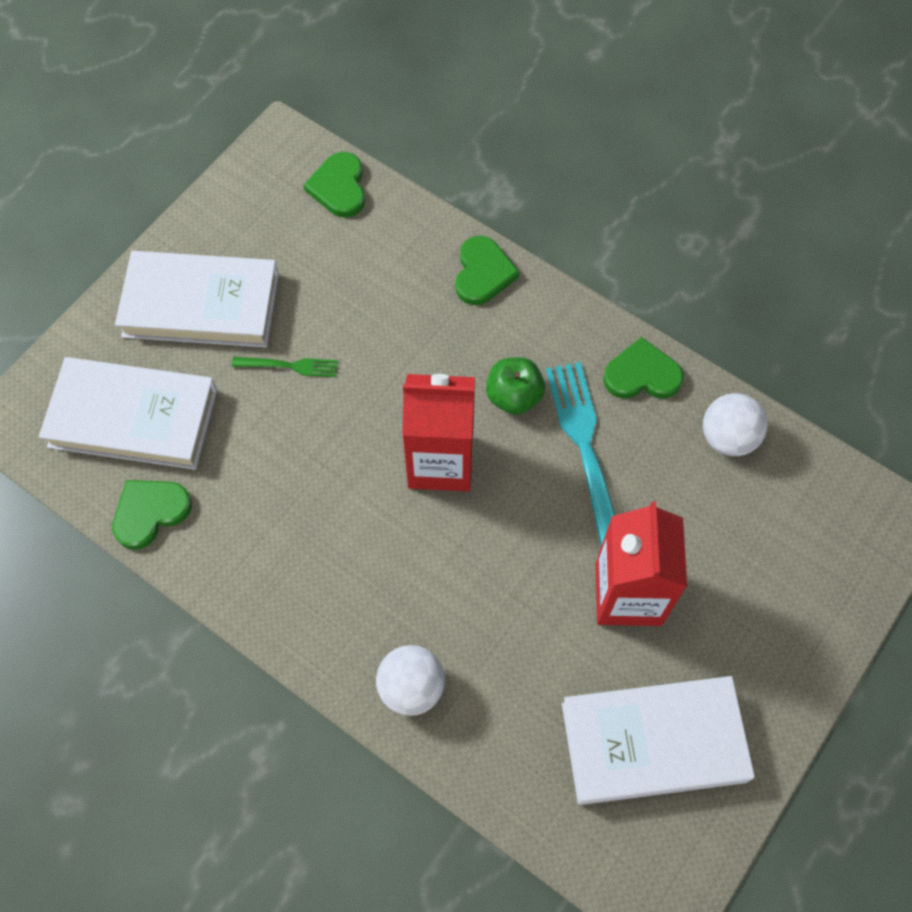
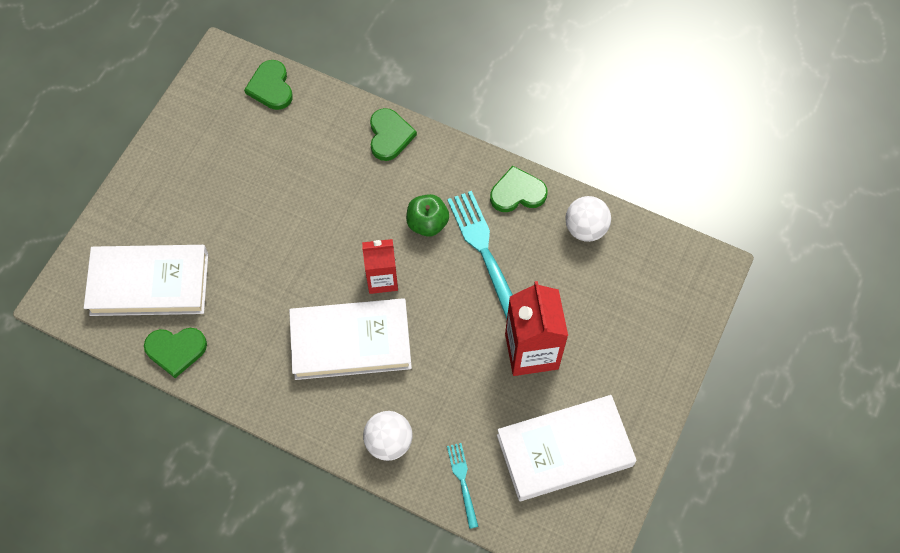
camera: 10 degrees left, 0 degrees up
(150, 512) = (176, 350): green heart -> green heart turned 135 degrees counterclockwise
(201, 305) = (184, 191): white book -> white book (351, 342)
(290, 366) = (259, 227): green fork -> none
(440, 462) = (382, 279): red carton -> red carton, size x0.64
(503, 761) = (462, 481): none -> turquoise fork

